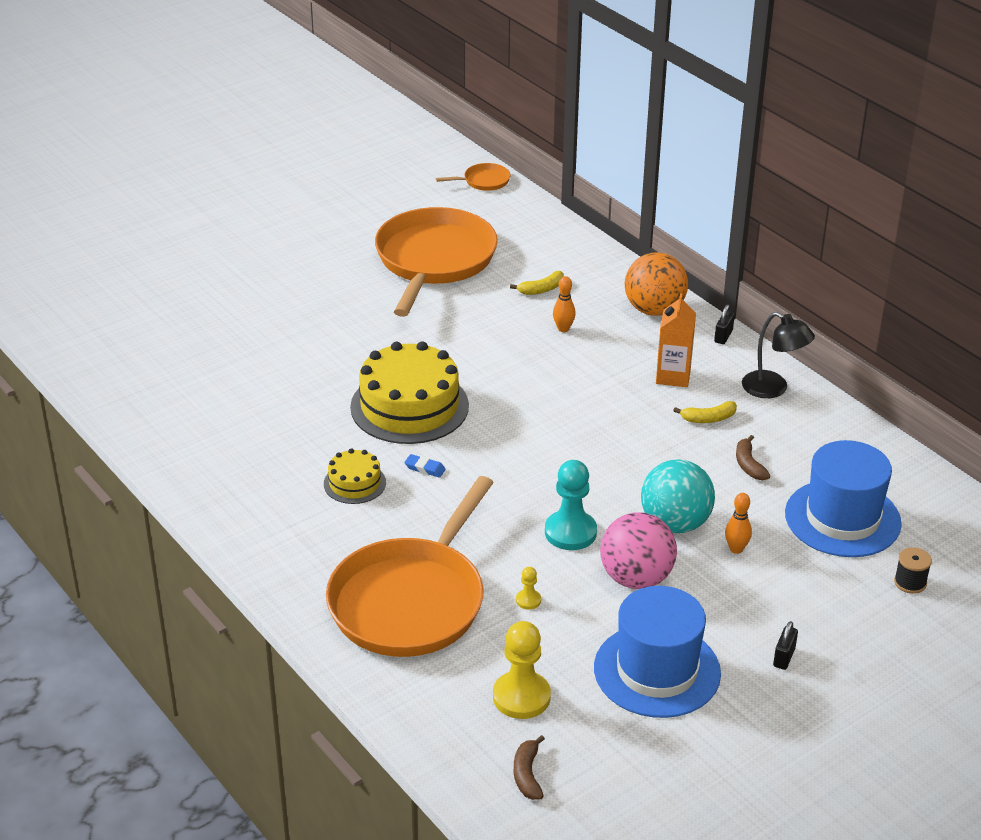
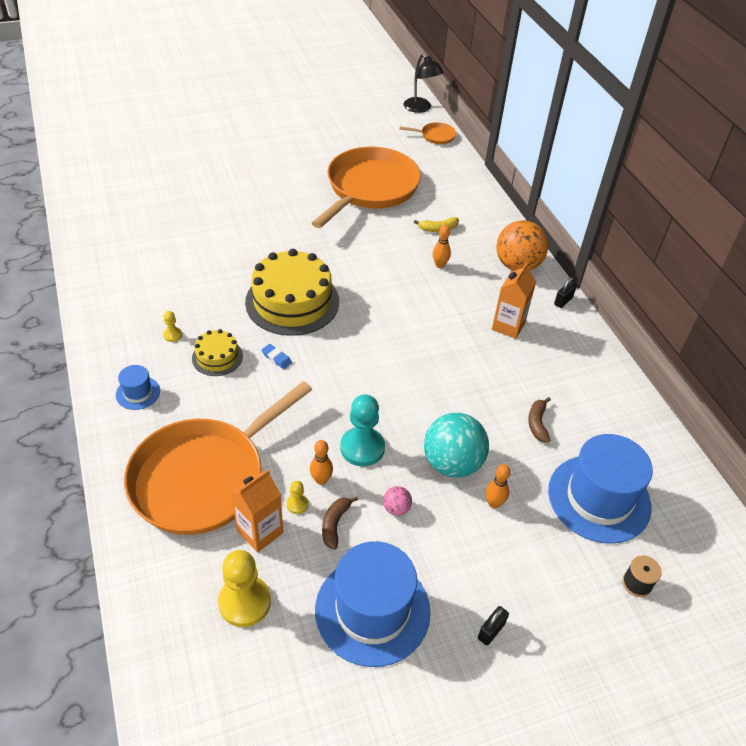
camera: 15 degrees right, 10 degrees up
(283, 540) = (138, 393): none -> blue hat
(287, 473) = (172, 335): none -> yellow pawn
(502, 634) = (260, 532): none -> orange carton
(527, 774) = (209, 689): brown banana -> brown banana (335, 524)
(541, 572) = (321, 480): none -> orange bowling pin
(636, 578) = (396, 508): pink ball -> pink ball, size x0.43
(708, 418) = (521, 371): yellow banana -> none
(773, 389) = (586, 358): black lamp -> black lamp (420, 108)

